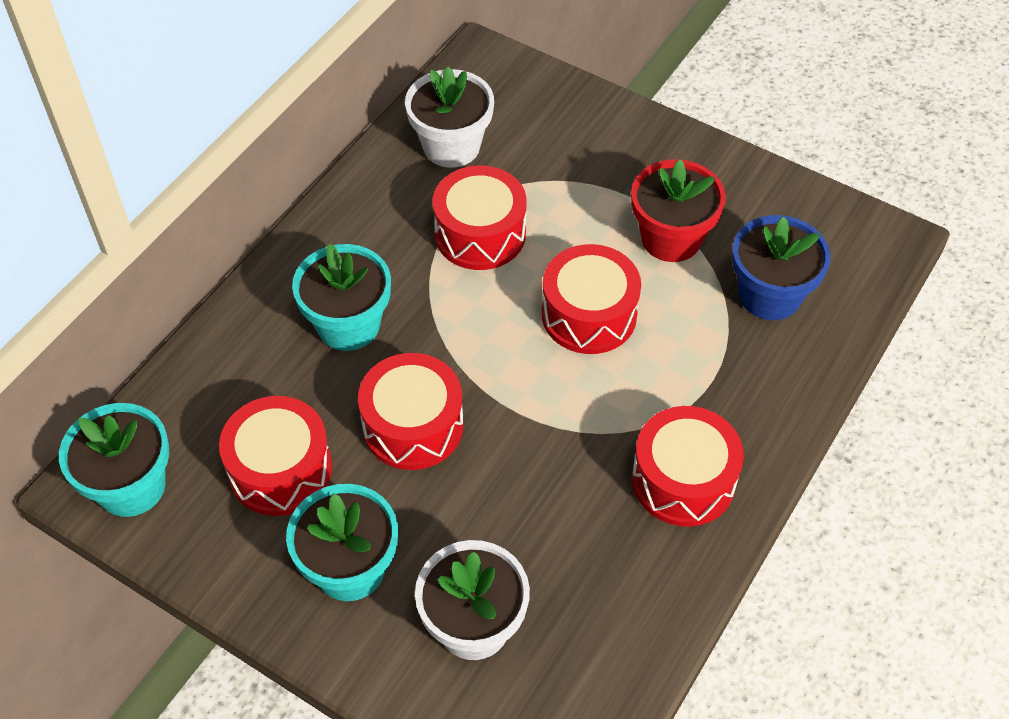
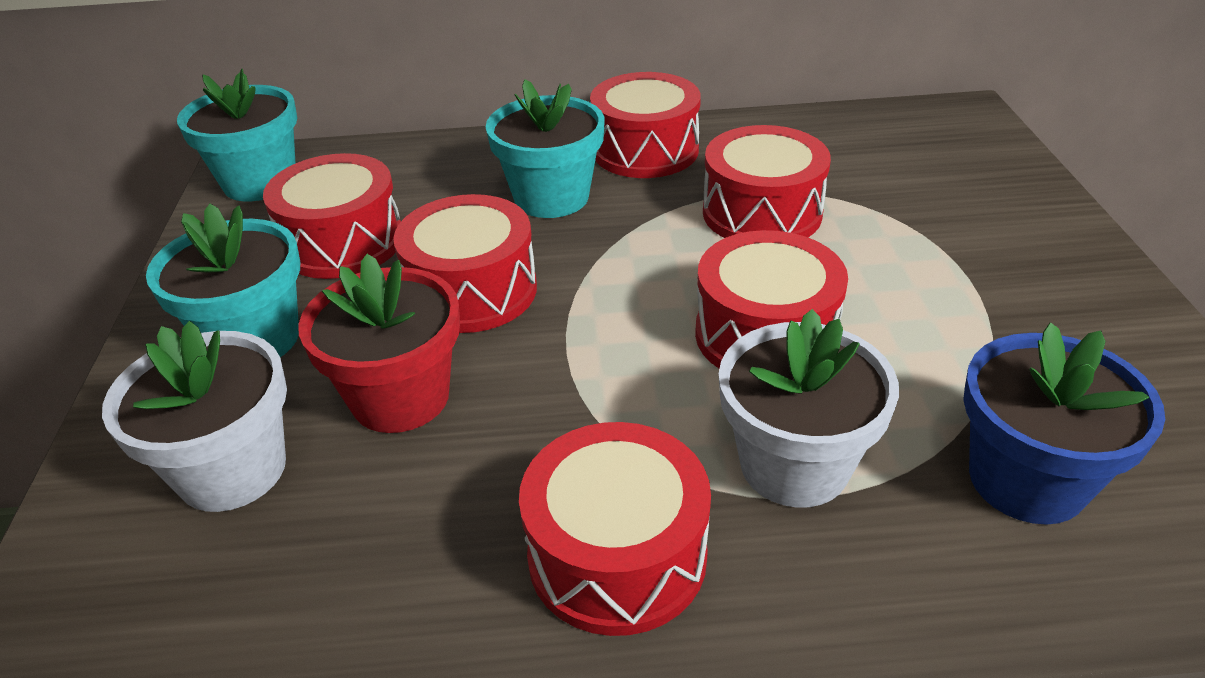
camera: 55 degrees right, 15 degrees down
(345, 239) = (645, 150): none -> red drum
(451, 146) = (837, 148): white flower pot -> white flower pot (794, 465)
(671, 238) = (966, 341): red flower pot -> red flower pot (400, 397)

